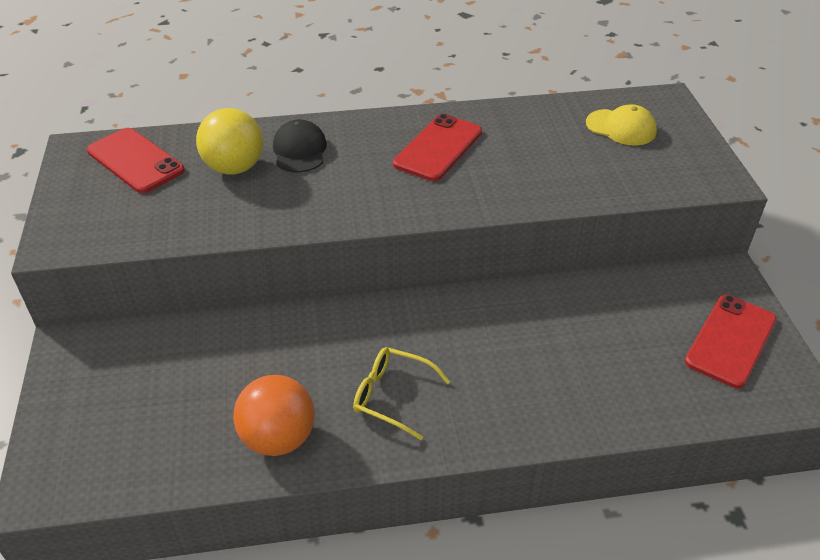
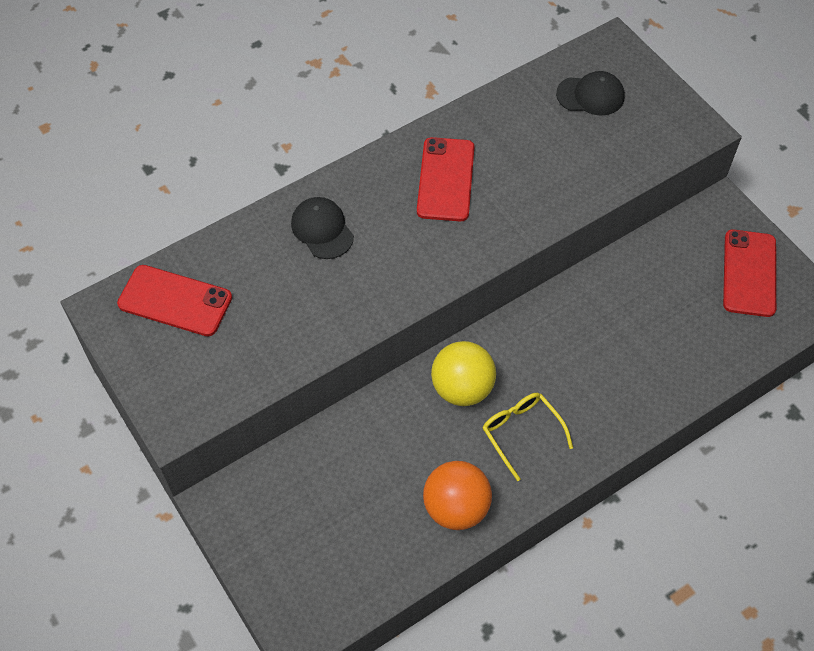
camera: 25 degrees left, 15 degrees up
(234, 167) = (276, 273): yellow ball -> yellow ball (462, 388)
(392, 396) = (521, 433): yellow glasses -> yellow glasses turned 60 degrees clockwise
(621, 127) = (590, 95): yellow cap -> black cap

